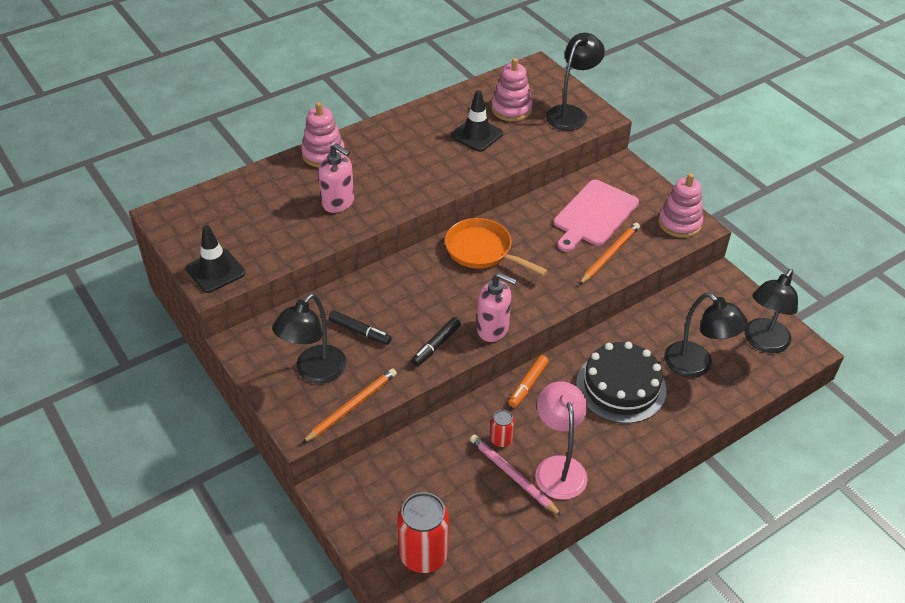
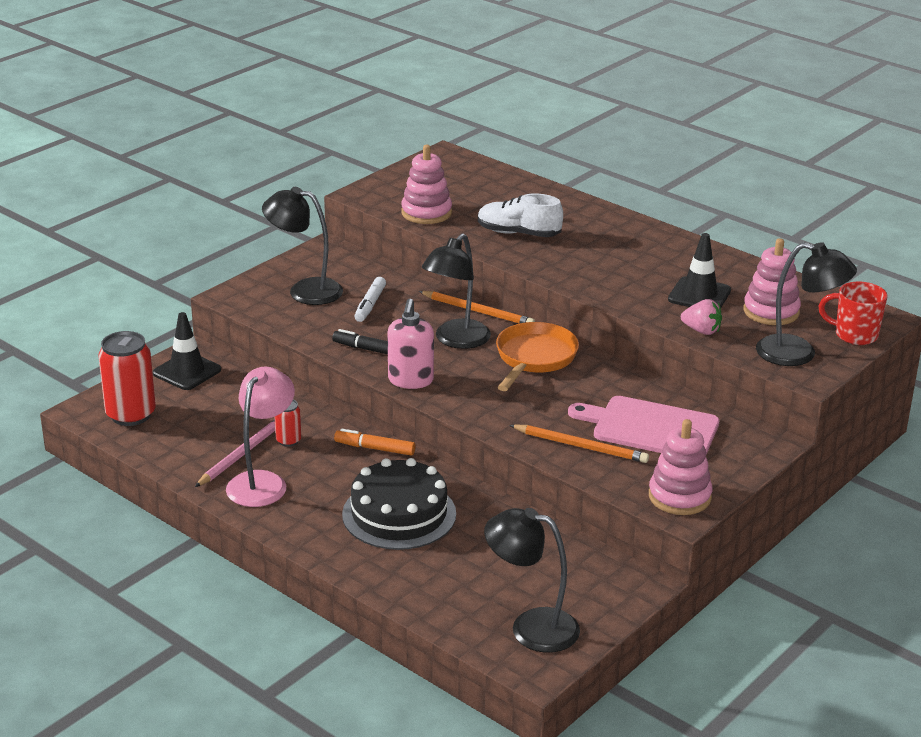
camera: 75 degrees right, 15 degrees down
(215, 271) = (381, 192): black traffic cone -> black traffic cone (187, 371)
(323, 154) = (593, 213): pink stacking toy -> pink stacking toy (426, 213)
(338, 203) = (518, 233): pink soap dispenser -> white shoe
(352, 406) = (268, 316): orange pencil -> orange pencil (478, 311)
(360, 331) = (370, 305): black marker -> white marker
(527, 147) = (701, 331): none -> pink strawberry
(554, 84) = (854, 335): none -> red mug
(558, 467) = (262, 482): pink lamp -> pink lamp turned 45 degrees counterclockwise
(696, 366) = (460, 570): black lamp -> black lamp (456, 340)

